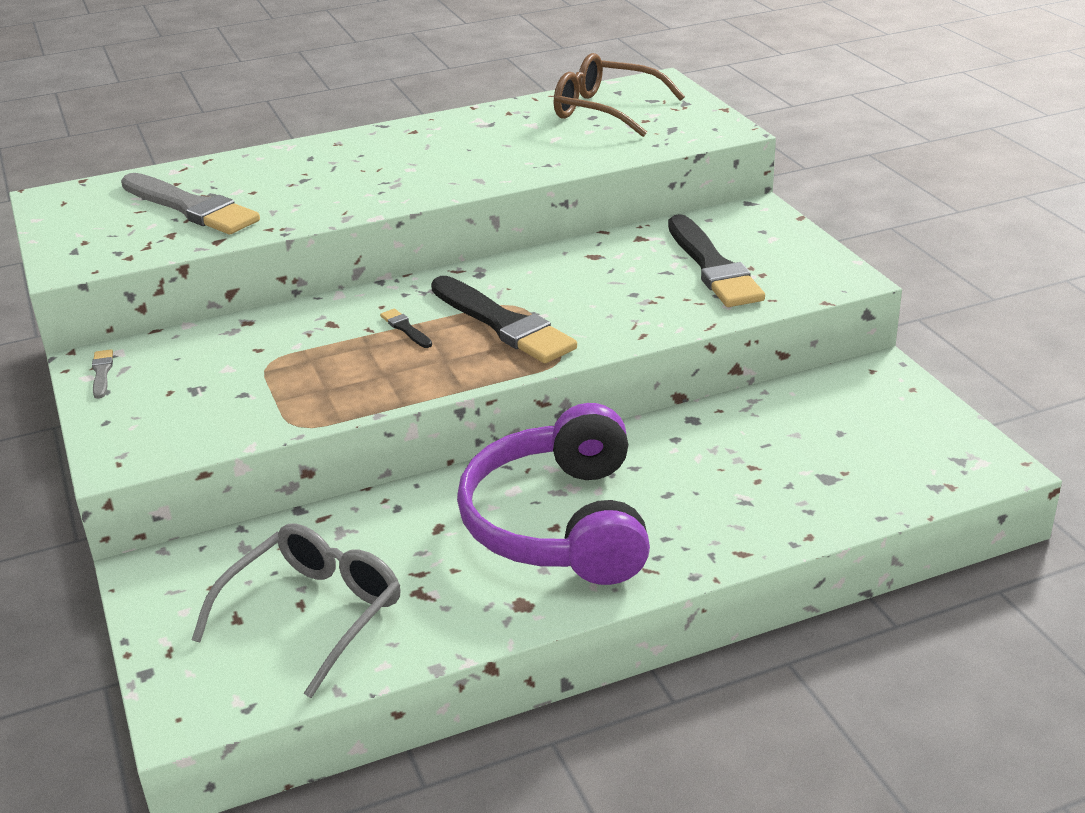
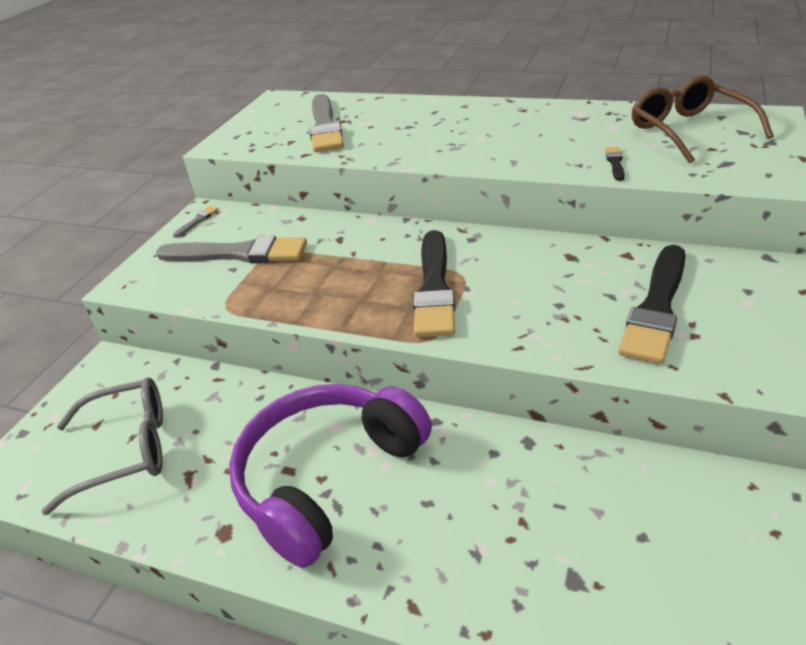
camera: 45 degrees right, 5 degrees up
(224, 379) = (238, 254): none -> grey brush
(405, 328) = (373, 262): black brush -> black brush (615, 163)

